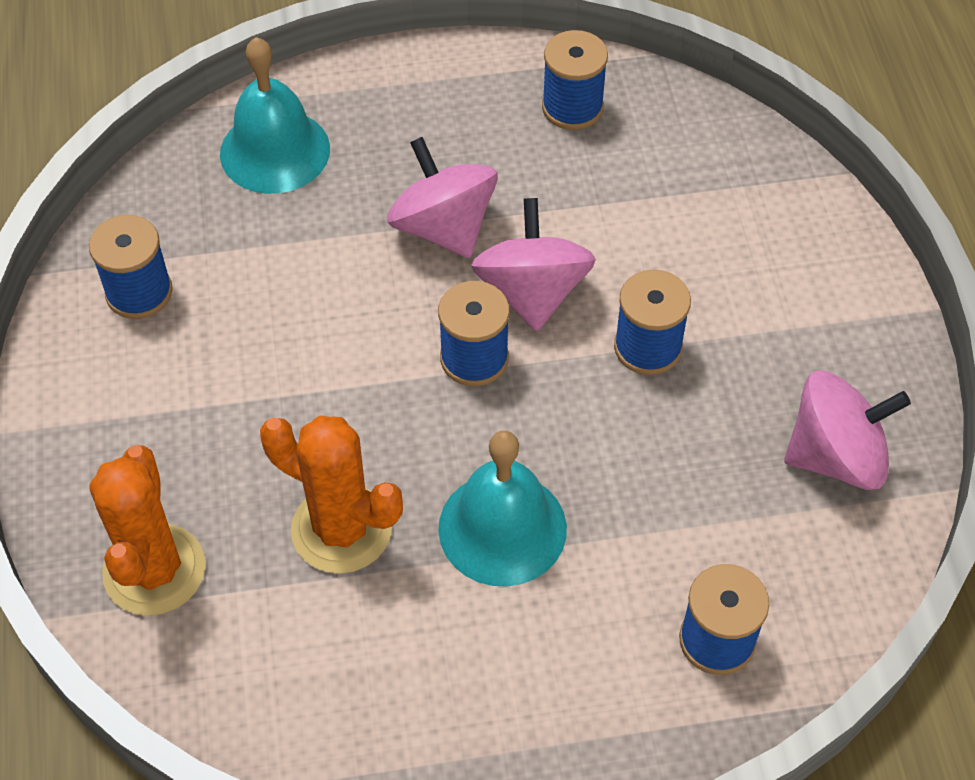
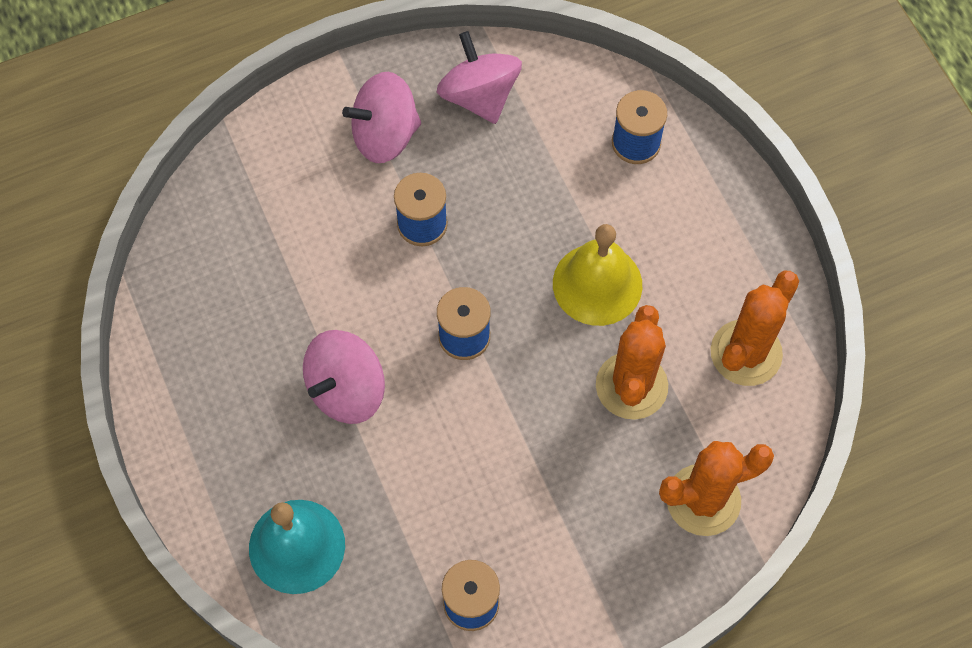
camera: 105 degrees left, 10 degrees up
(338, 689) = (746, 353): none -> orange cactus
(502, 528) = (597, 284): turquoise bell -> yellow bell
(532, 292) = (393, 311): pink spinning top -> pink spinning top (385, 135)
(572, 107) = (197, 324): blue spool -> none

